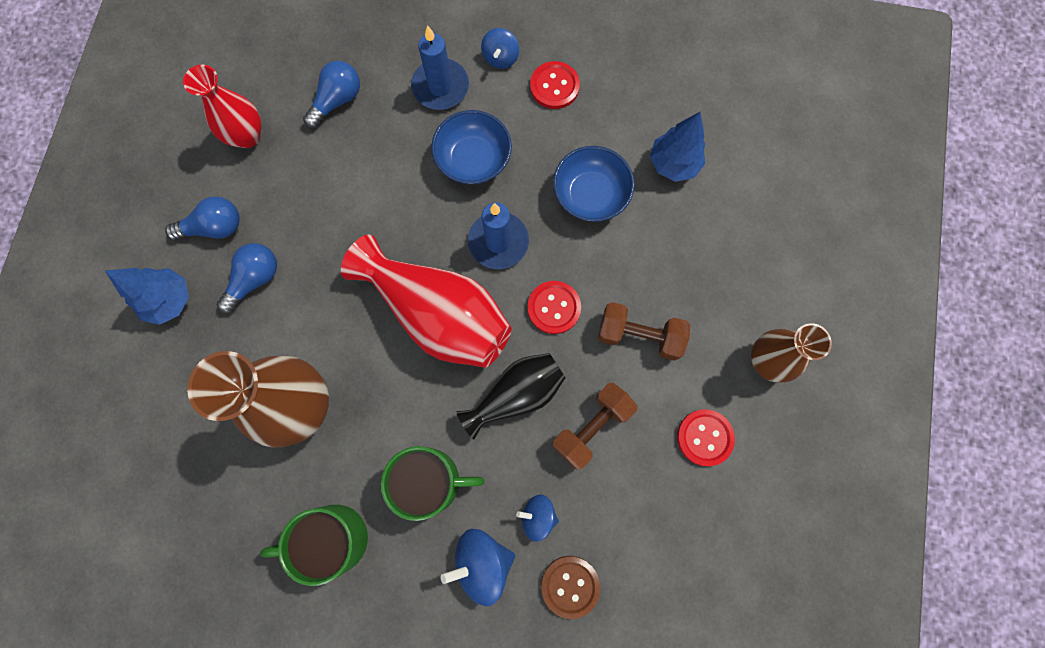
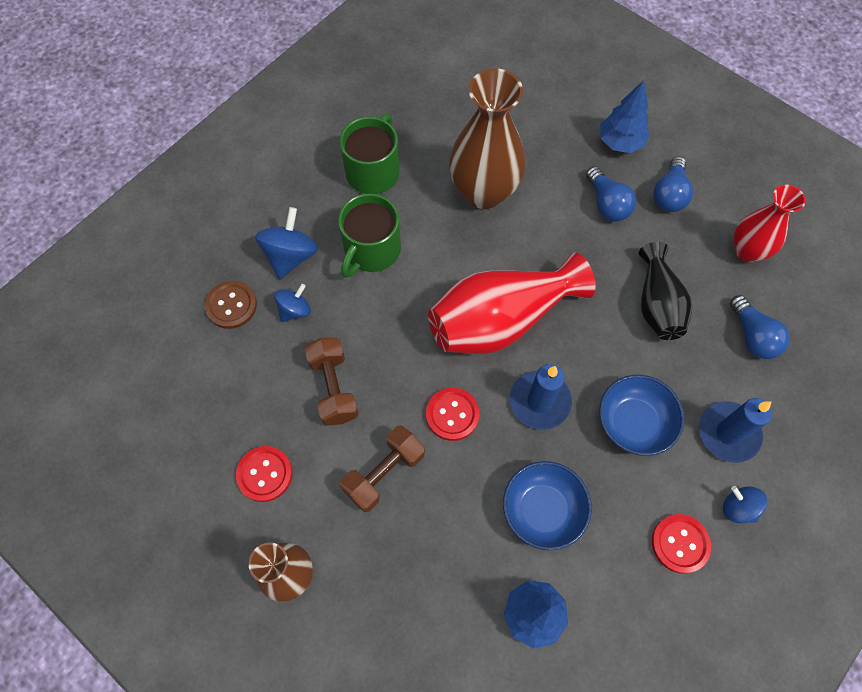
camera: 120 degrees right, 10 degrees down
(516, 394) = (397, 344): black vase -> black vase (657, 304)

